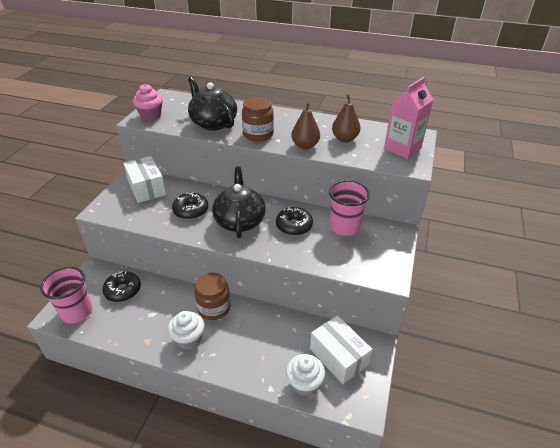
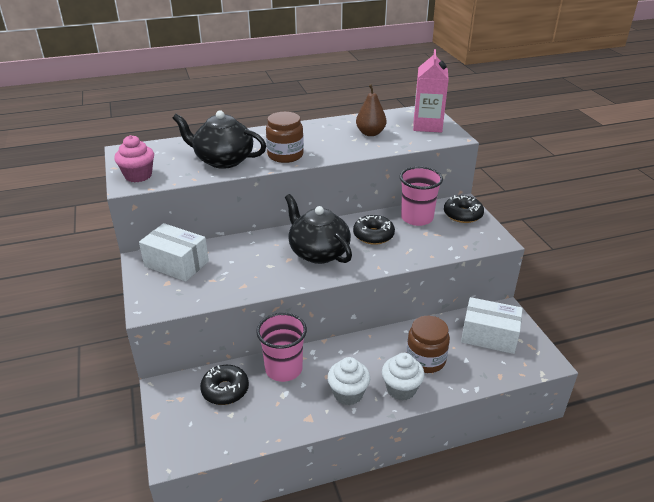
camera: 35 degrees left, 5 degrees down
(77, 312) = (195, 437): pink cup -> pink cup (283, 369)
(191, 210) = (256, 264): black donut -> black donut (462, 215)
(214, 308) = (341, 355): brown jar -> brown jar (425, 360)
(304, 383) = (486, 370): white cupcake -> white cupcake (401, 389)
(305, 146) = (344, 150): brown pear -> none

